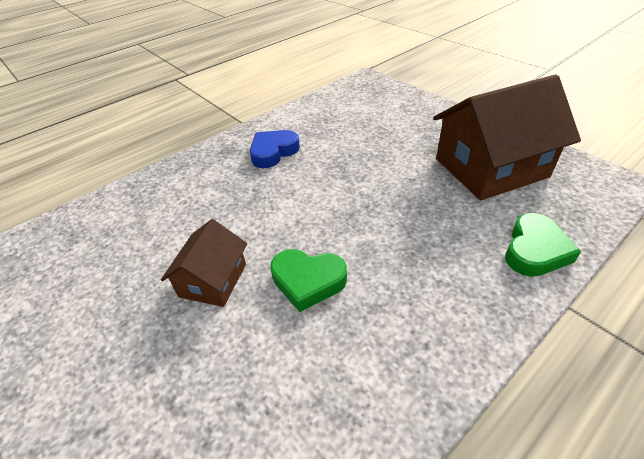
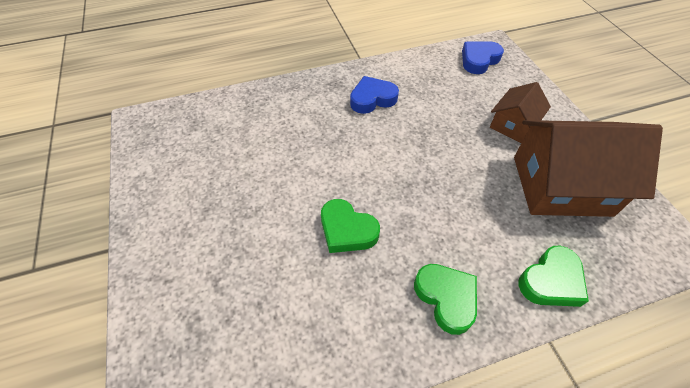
camera: 20 degrees right, 10 degrees up
(213, 280) = (278, 201): brown house -> brown house (513, 124)
(359, 94) = (479, 60): none -> blue heart
(449, 306) = (446, 298): none -> green heart

